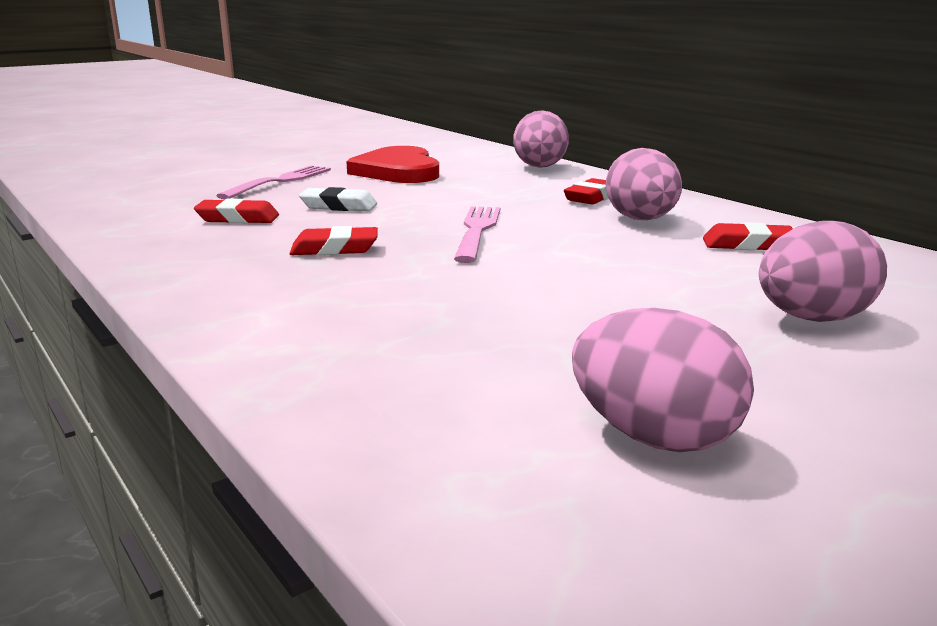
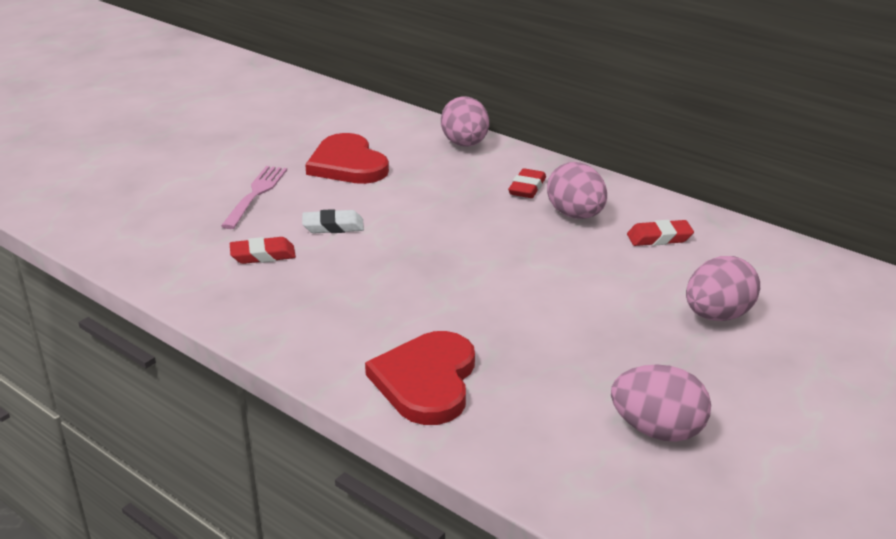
camera: 15 degrees left, 10 degrees up
(324, 336) = (426, 381): none -> red heart
(334, 249) = (369, 285): red eraser -> none
(477, 231) = (462, 247): pink fork -> none

